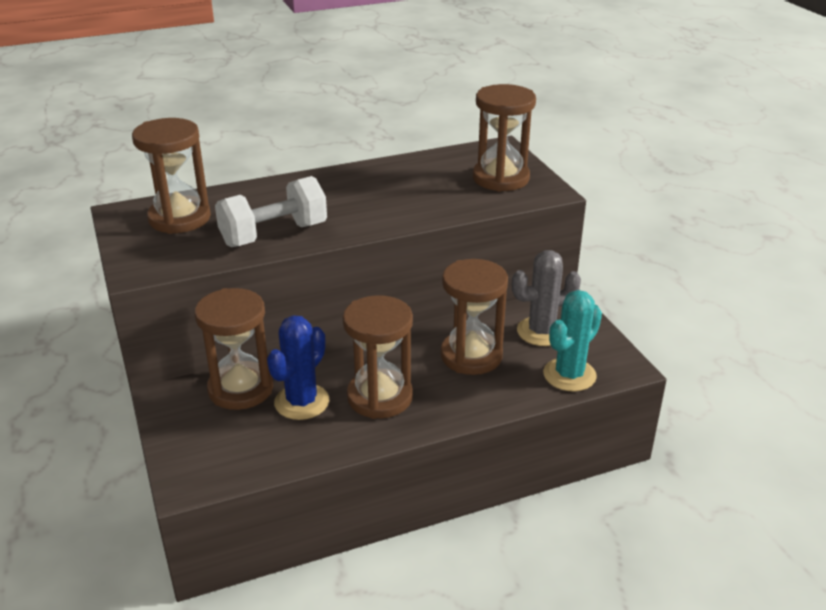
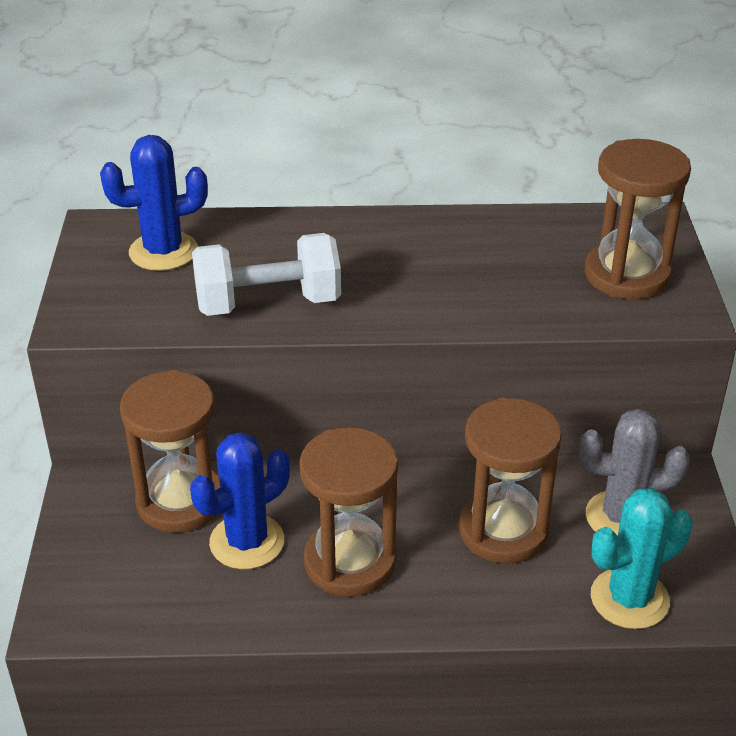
camera: 20 degrees right, 5 degrees up
(179, 218) = (163, 251): brown hourglass -> blue cactus

